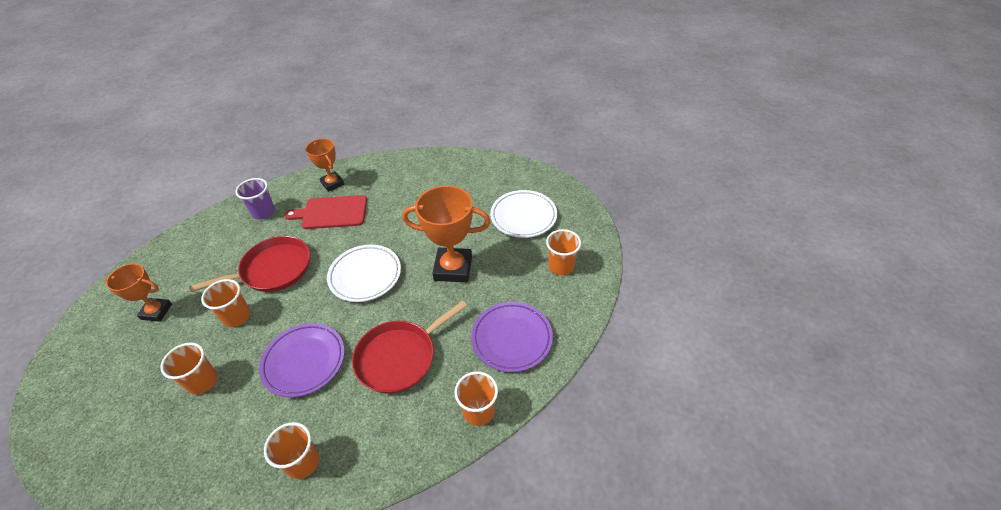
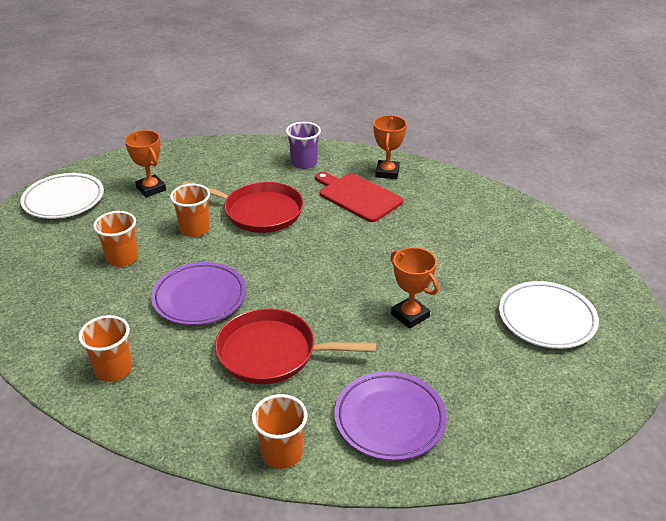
camera: 45 degrees right, 10 degrees down
(365, 275) = (324, 266): white plate -> white plate (64, 200)
(453, 268) = (410, 315): orange trophy -> orange trophy, size x0.61
(561, 266) = (530, 395): orange cup -> none

